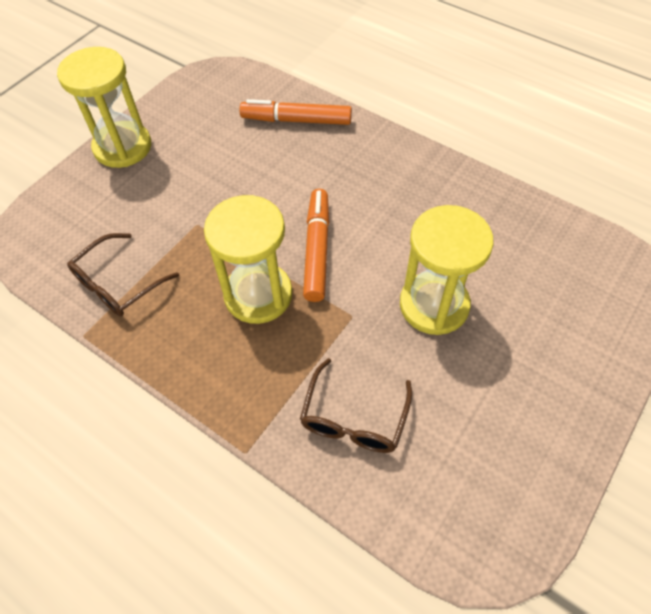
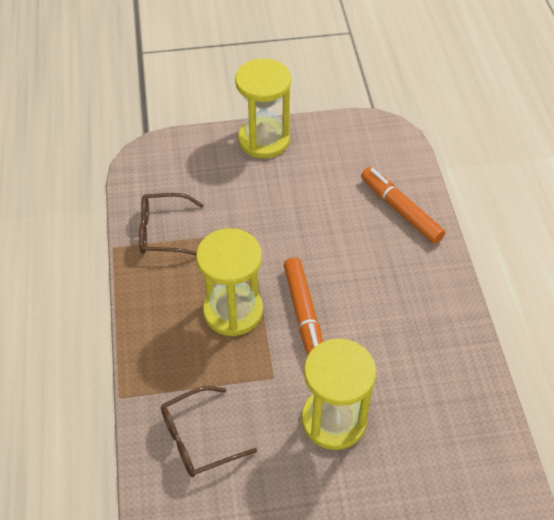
camera: 45 degrees right, 5 degrees down
(317, 249) = (303, 314): orange marker -> orange marker turned 120 degrees clockwise

